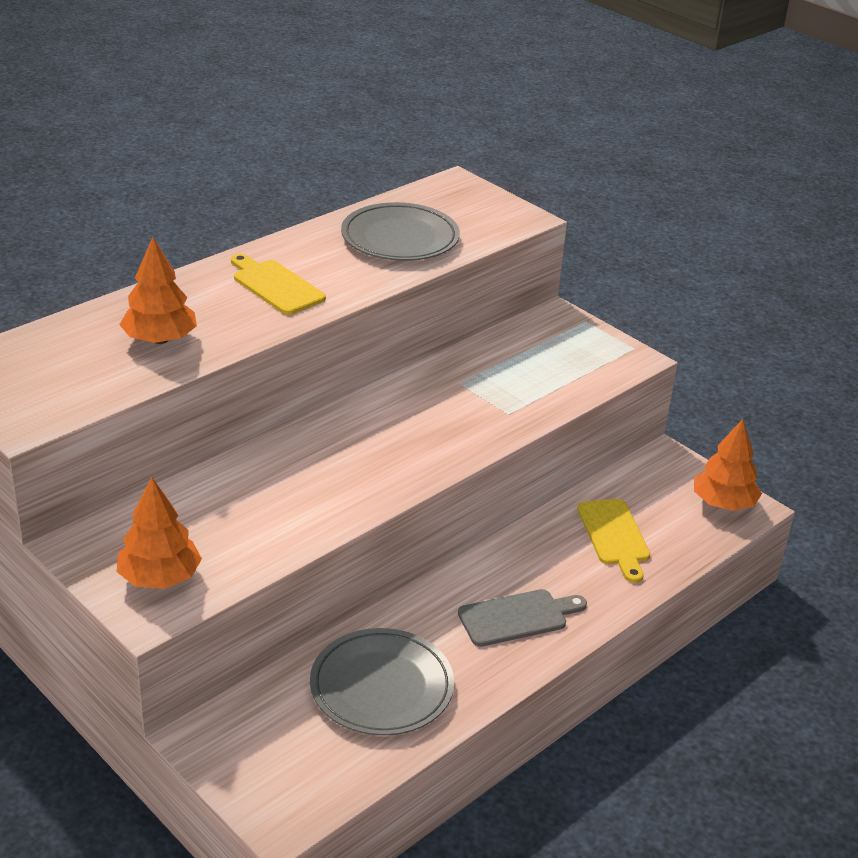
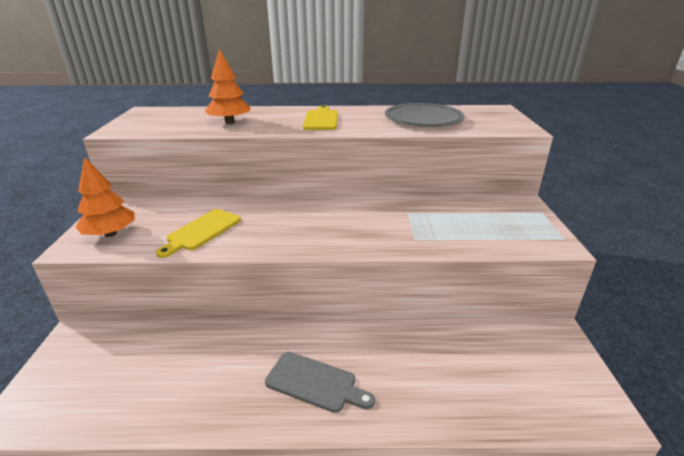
camera: 45 degrees right, 5 degrees down
(381, 687) = (180, 372): grey plate -> none
(614, 536) = (454, 368): yellow cutting board -> yellow cutting board (202, 231)
(723, 503) = (582, 396): orange tree -> none

